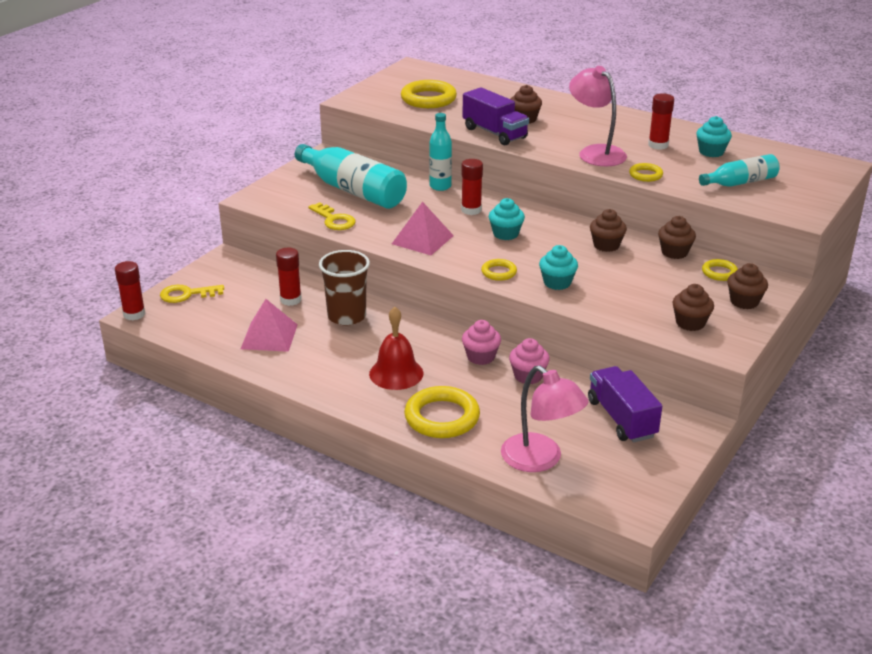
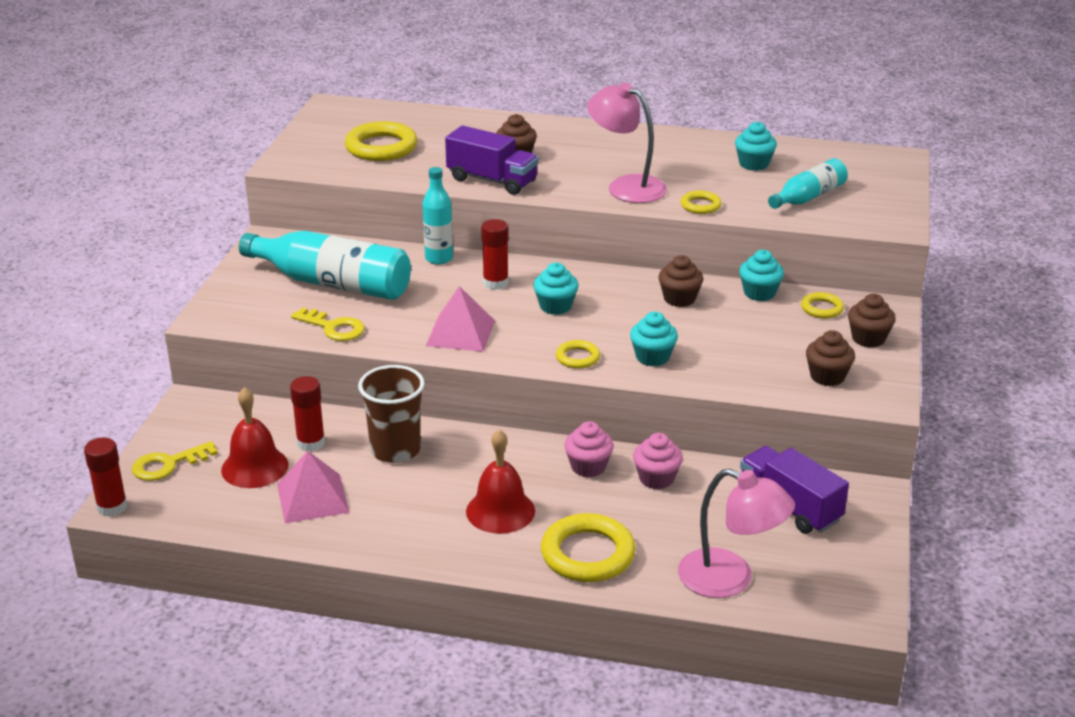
camera: 20 degrees left, 0 degrees up
(243, 308) = (255, 467): none -> red bell
(658, 145) = (690, 165): red glue stick -> none
(674, 252) = (759, 293): brown cupcake -> turquoise cupcake

